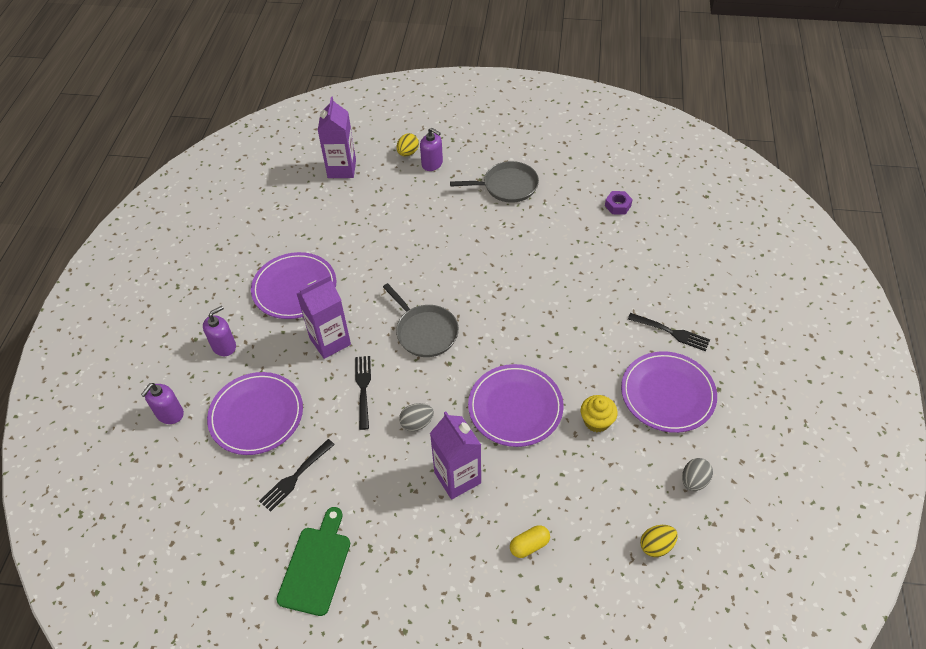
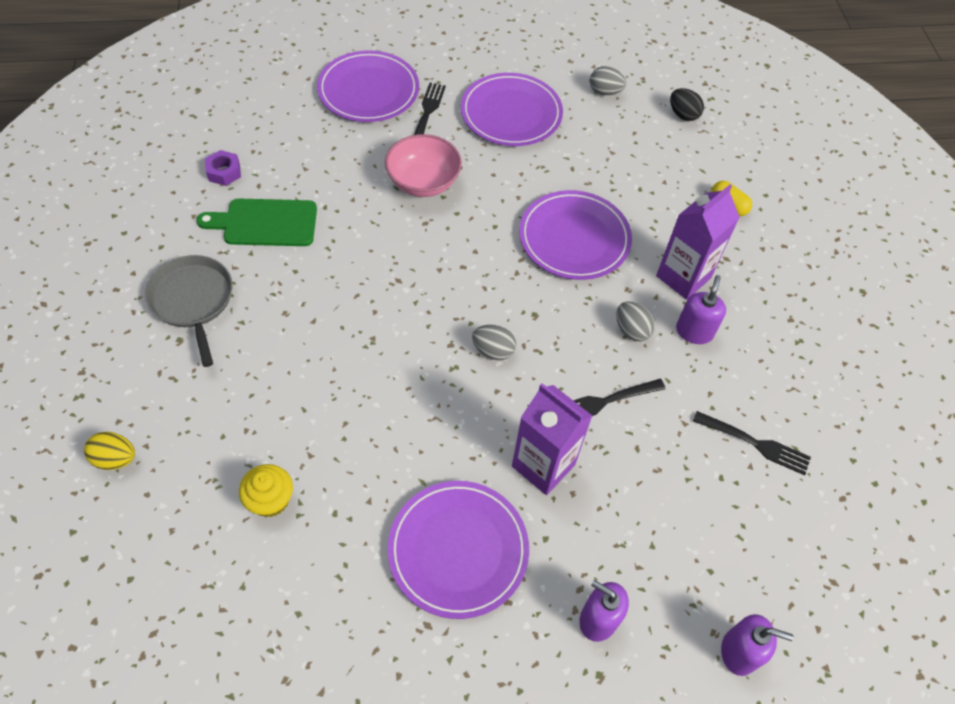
camera: 110 degrees left, 5 degrees up
(256, 415) = (693, 523): purple plate -> purple plate (368, 90)
(316, 566) = (844, 388): green cutting board -> green cutting board (265, 223)
(342, 169) = (163, 562): purple carton -> none
(425, 332) = (493, 350): grey pan -> grey egg
(432, 164) = (144, 414): purple soap dispenser -> purple soap dispenser (694, 331)
(592, 317) = (423, 182): none -> pink bowl
(596, 421) = (566, 167): yellow cupcake -> yellow cupcake (270, 500)
(656, 546) = (683, 115): yellow egg -> black egg

